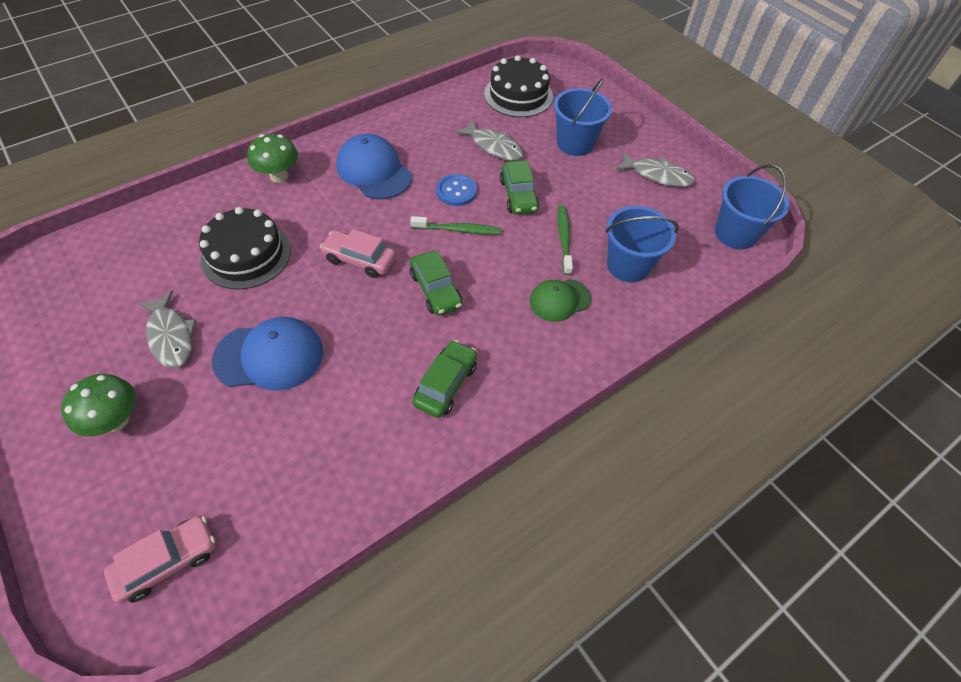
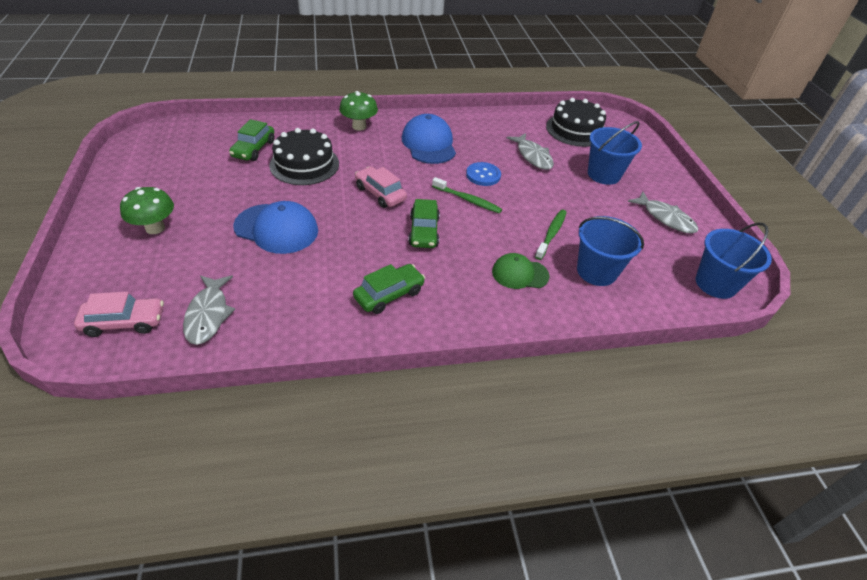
camera: 25 degrees right, 10 degrees down
(171, 336) = (222, 194): grey fish -> grey fish (208, 314)
(518, 195) = (532, 193): green car -> green car (254, 149)

